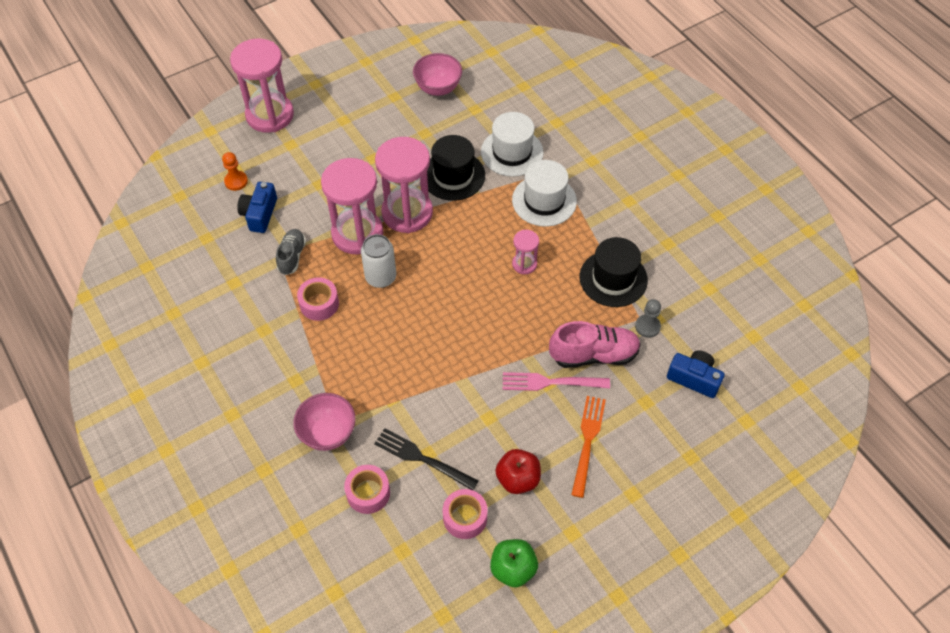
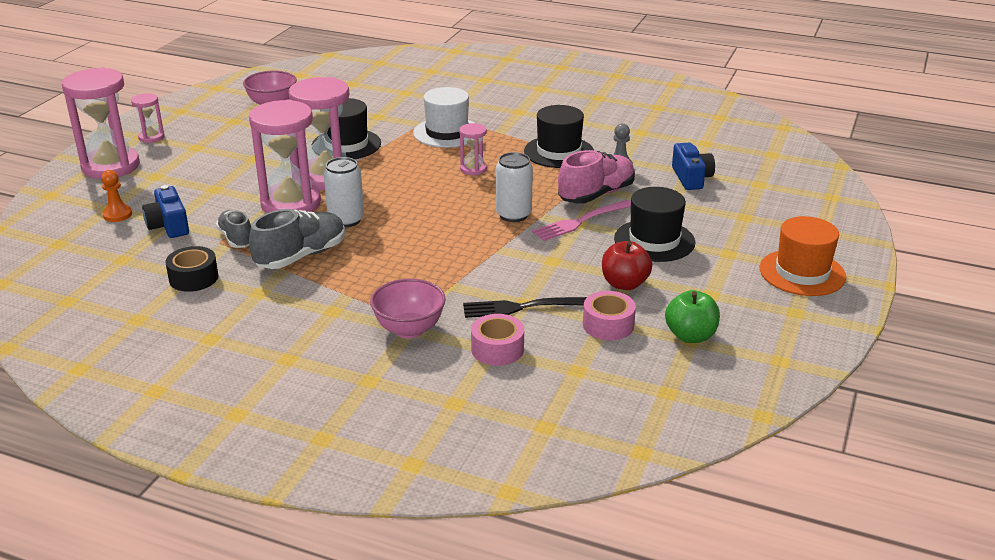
camera: 35 degrees left, 25 degrees down
(235, 287) = (193, 278): none -> black tape
(319, 304) = (301, 256): pink tape -> grey shoe
(321, 89) = (151, 137): none -> pink hourglass
(506, 343) = (513, 215): none -> white can
(512, 152) = (385, 117): white hat -> none
(587, 441) = (654, 240): orange fork -> black hat
(670, 555) = (802, 273): none -> orange hat
(694, 378) = (691, 178): blue camera -> blue camera turned 90 degrees clockwise

